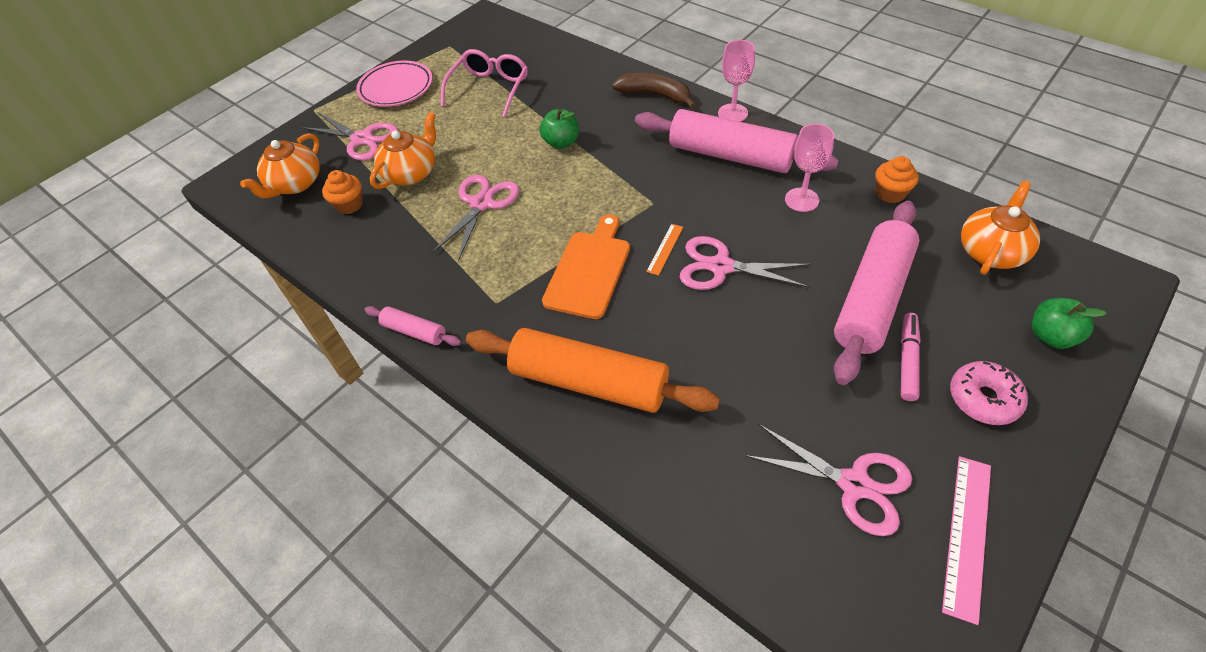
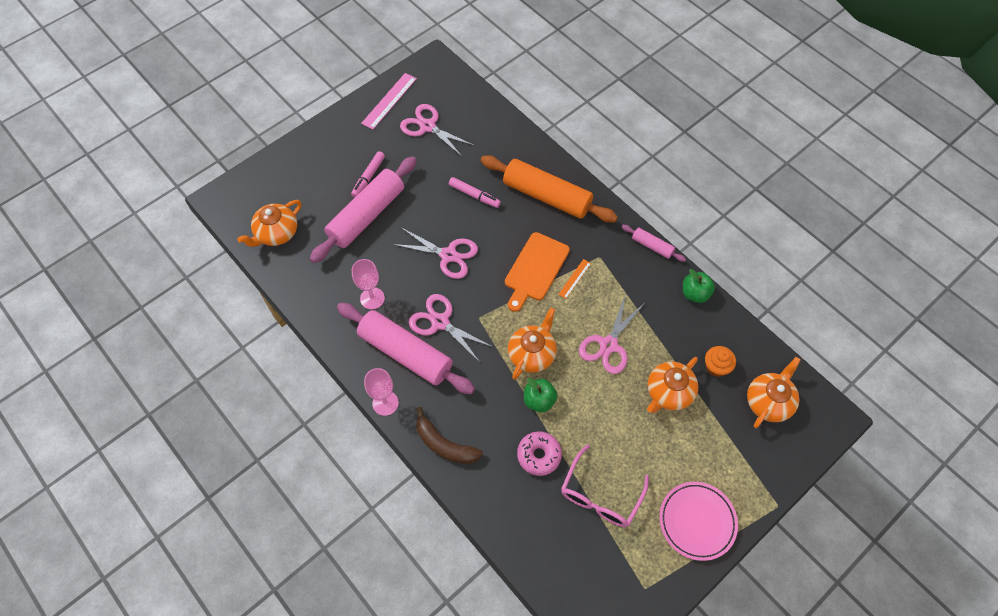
camera: 175 degrees left, 10 degrees up
(362, 139) = (719, 447): pink scissors -> pink scissors (440, 322)
(576, 180) = (532, 353): none -> orange teapot
(665, 249) = (480, 276): orange ruler -> orange ruler (574, 278)
(713, 361) = (474, 195): none -> pink marker
(890, 193) = (309, 291): orange cupcake -> none
(983, 399) = (343, 152): pink donut -> pink donut (539, 455)
(1051, 336) = (284, 176): green apple -> green apple (695, 293)

